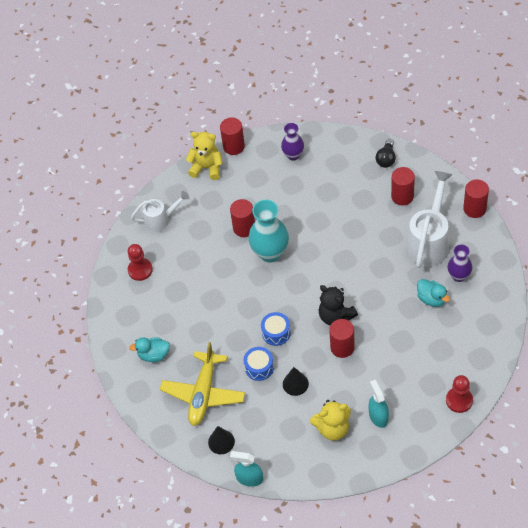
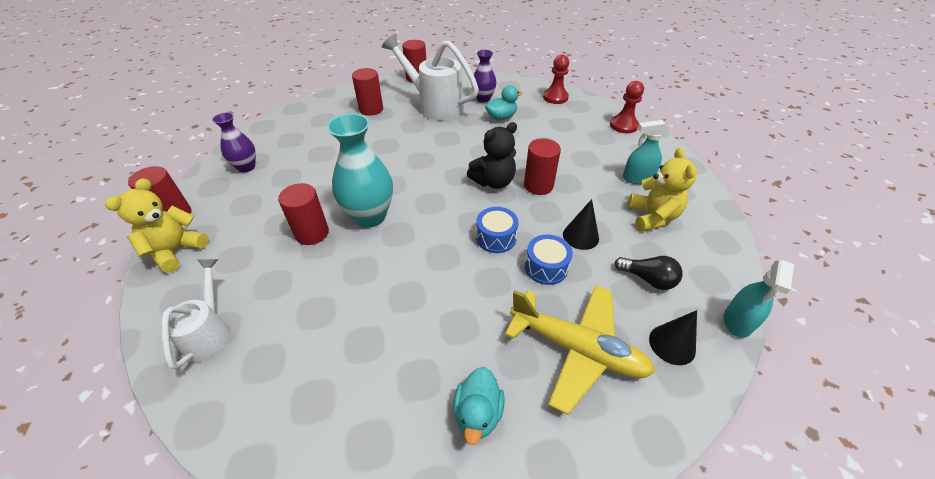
camera: 80 degrees left, 10 degrees down
(140, 270) = (284, 393): red pawn -> red pawn (555, 97)
(386, 159) = (318, 109): black light bulb -> black light bulb (648, 279)

